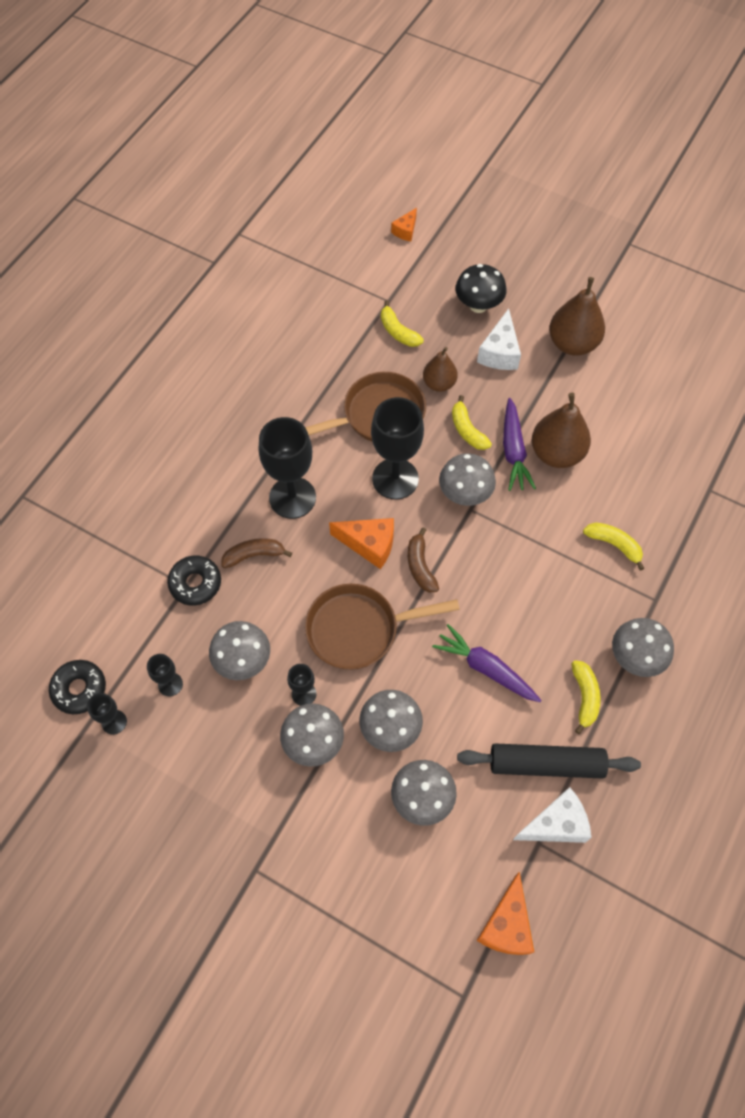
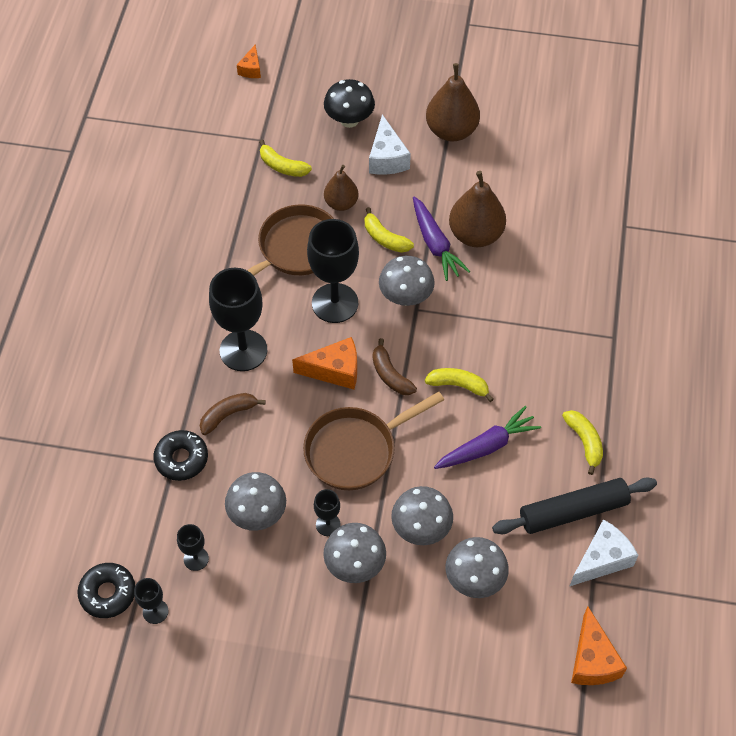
camera: 20 degrees left, 5 degrees down
(486, 668) = (487, 446): purple carrot -> purple carrot turned 135 degrees clockwise
(614, 545) = (559, 300): yellow banana -> yellow banana (458, 385)
(635, 657) = (615, 393): grey mushroom -> none

